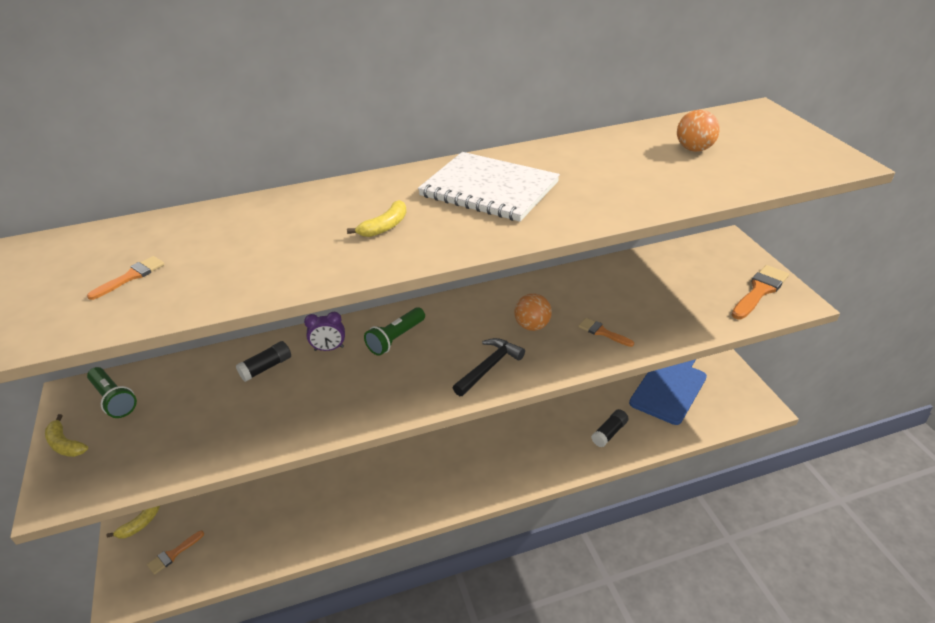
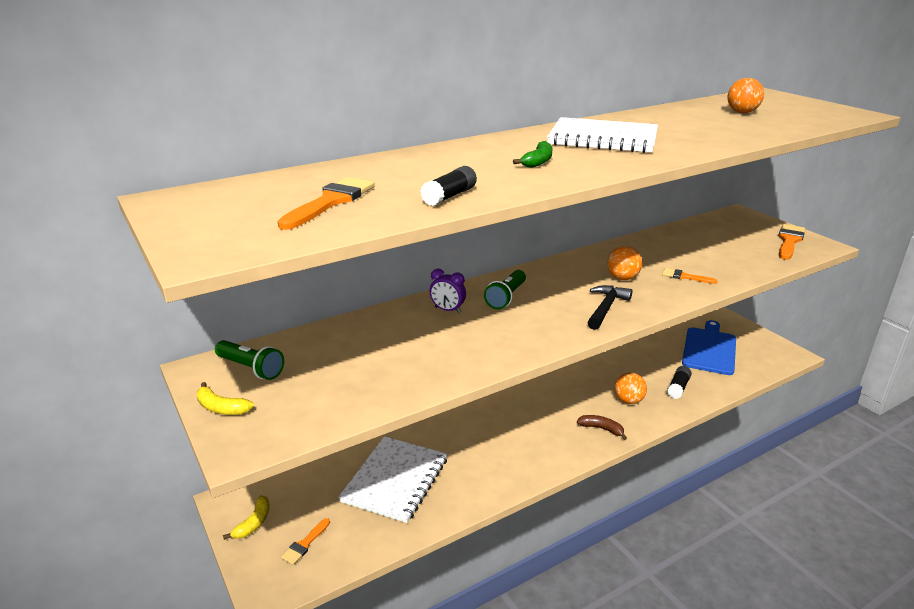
camera: 15 degrees left, 10 degrees down
(131, 276) = (331, 202): orange brush -> orange brush, size x1.74
(266, 367) = (395, 329): black glue stick -> black glue stick (449, 196)
(280, 499) = (395, 480): none -> white notebook
(329, 348) = (447, 310): purple clock -> purple clock turned 45 degrees clockwise
(385, 226) = (538, 161): yellow banana -> green banana
(503, 472) = (601, 429): none -> brown banana
(548, 441) = (628, 400): none -> orange ball

